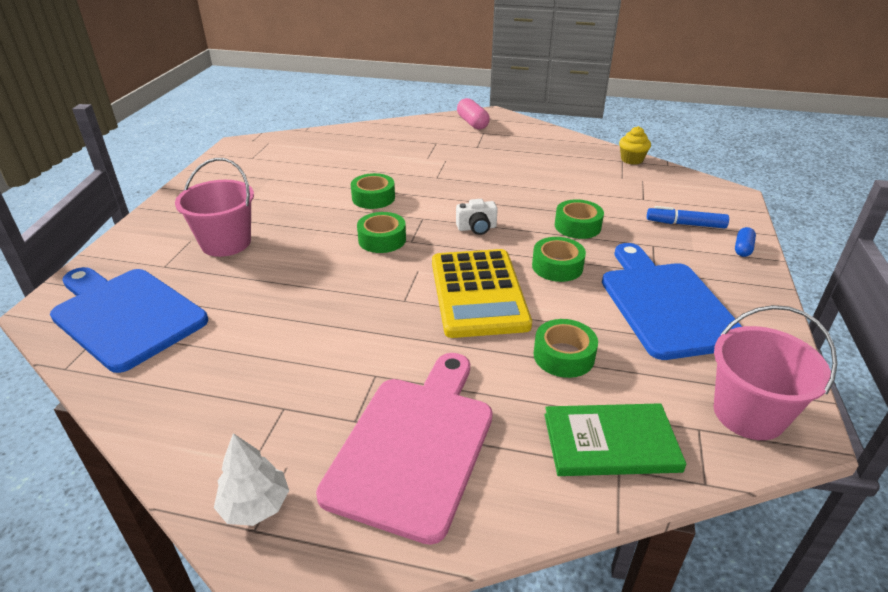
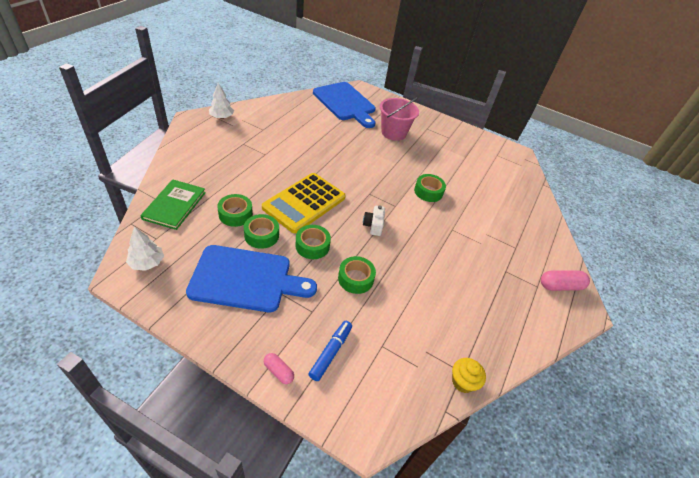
camera: 100 degrees right, 10 degrees up
(126, 315) = (345, 103): blue cutting board -> blue cutting board turned 90 degrees clockwise
(382, 239) = (375, 183): green tape -> green tape (261, 235)
(414, 446) = (218, 154): pink cutting board -> none
(478, 293) = (304, 203): yellow calculator -> yellow calculator turned 60 degrees counterclockwise
(742, 249) = (278, 371): blue capsule -> pink capsule
(748, 414) = (147, 263): pink bucket -> white tree

